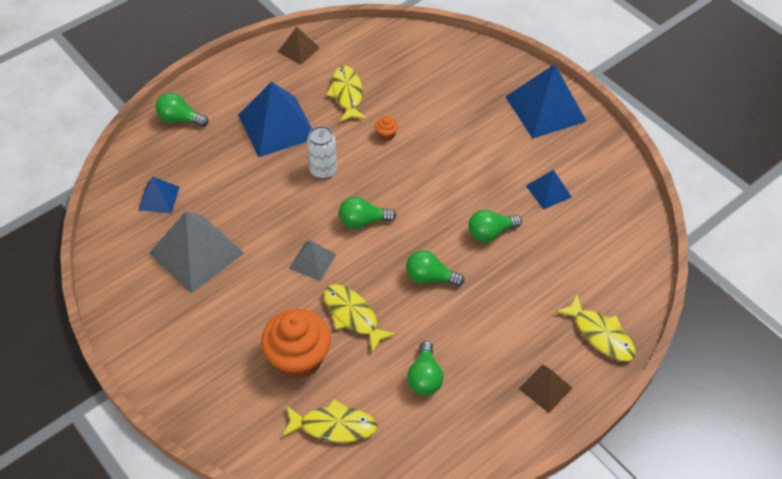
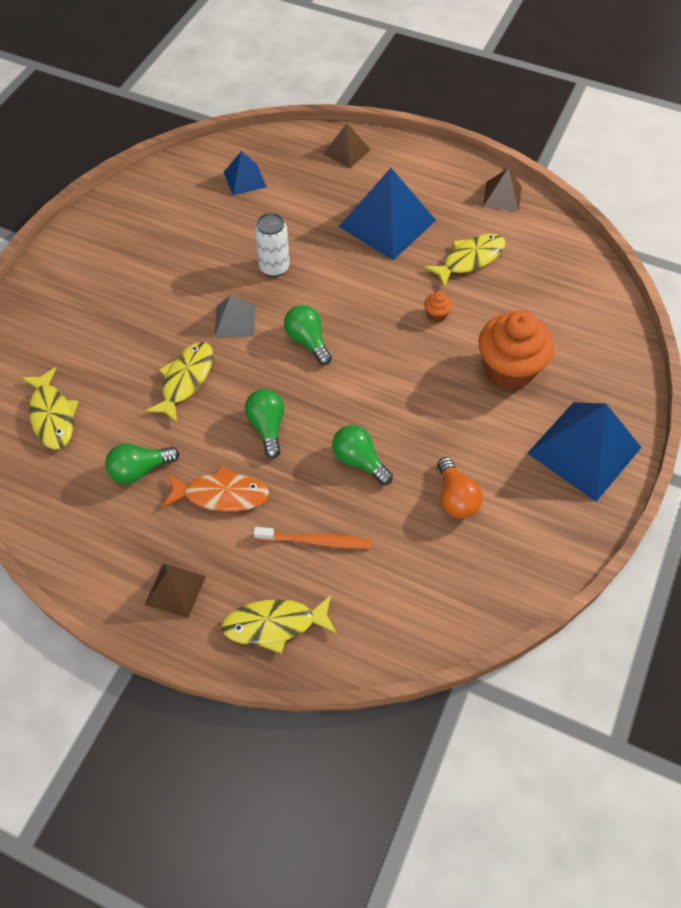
camera: 65 degrees right, 5 degrees up
(180, 119) = (346, 151): green light bulb -> brown pyramid
(196, 253) = (198, 232): grey pyramid -> none
(298, 359) = (115, 357): orange cupcake -> orange cupcake (509, 369)
(323, 170) = (353, 282): white can -> white can (274, 267)
(476, 329) = (221, 495): none -> orange fish
(544, 284) = (316, 541): none -> orange toothbrush
(548, 191) = (455, 498): blue pyramid -> orange light bulb
(600, 334) = (274, 624): yellow fish -> yellow fish turned 60 degrees clockwise

